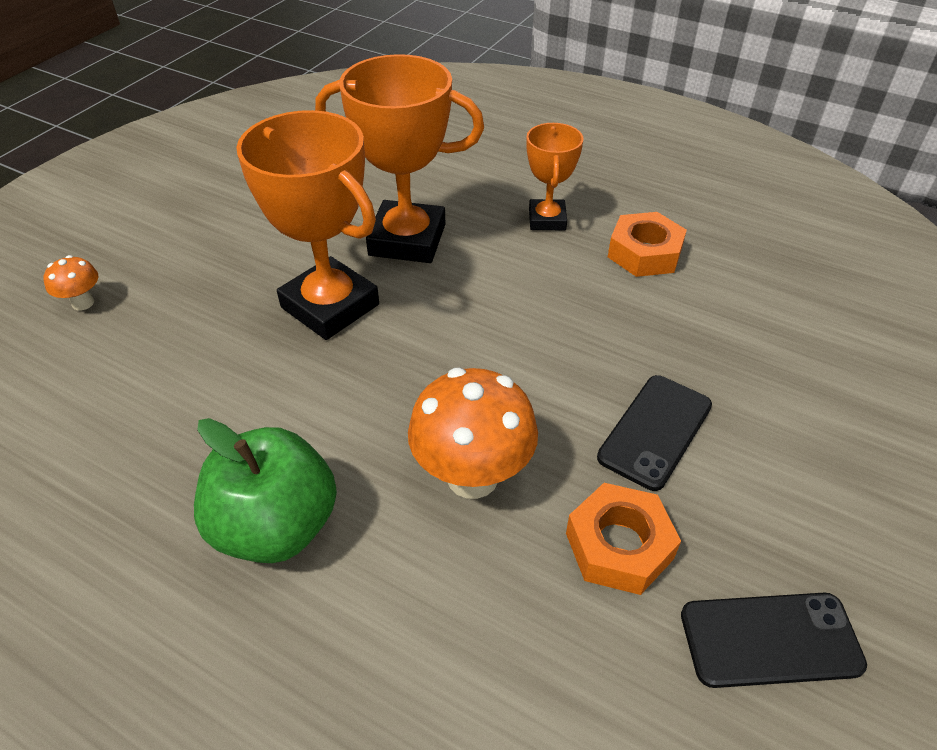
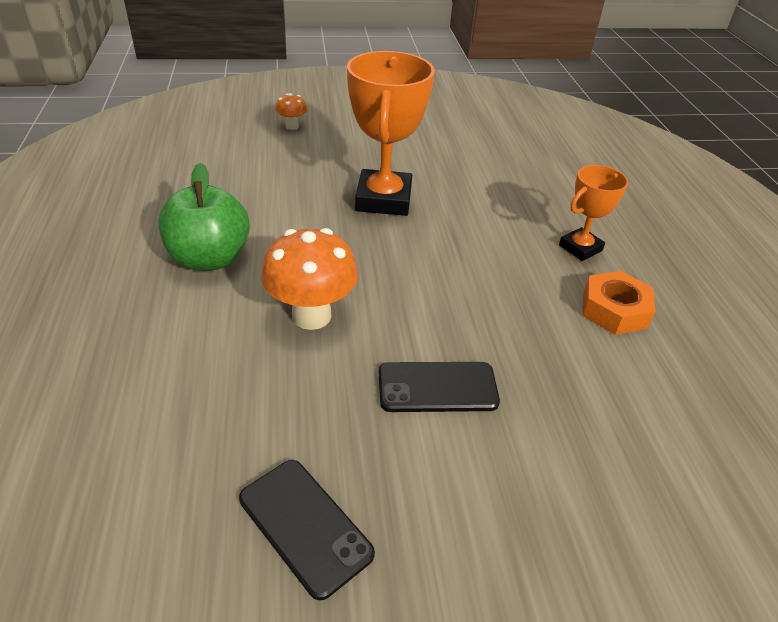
camera: 50 degrees right, 5 degrees down
(407, 240) = (476, 200): orange trophy -> none
(619, 546) = (317, 408): orange nut -> none

